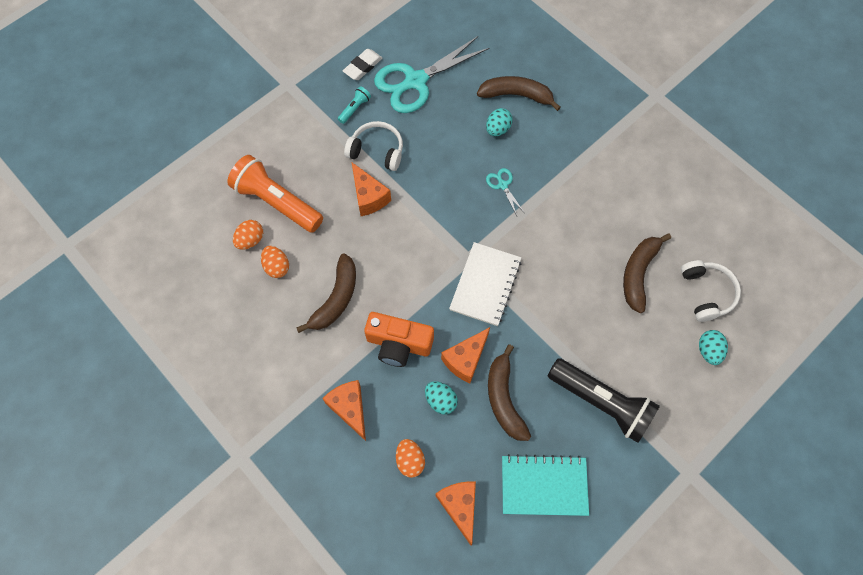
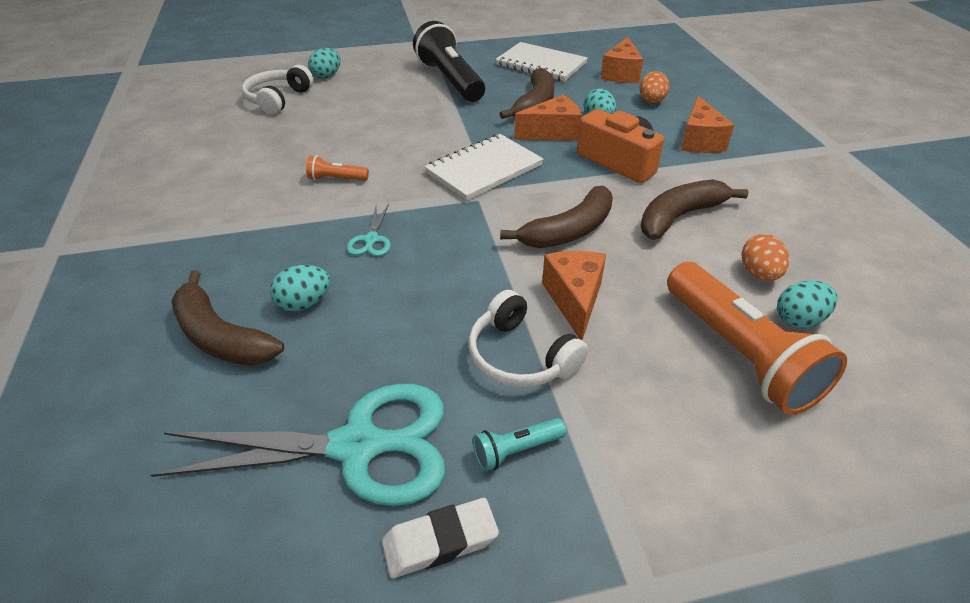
camera: 150 degrees left, 25 degrees down
(250, 240) = (799, 319): orange egg -> turquoise egg
(544, 486) = (541, 64): turquoise notebook -> white notebook
(570, 224) = (336, 179): none -> orange flashlight
(638, 274) = (319, 126): brown banana -> brown banana (569, 231)

